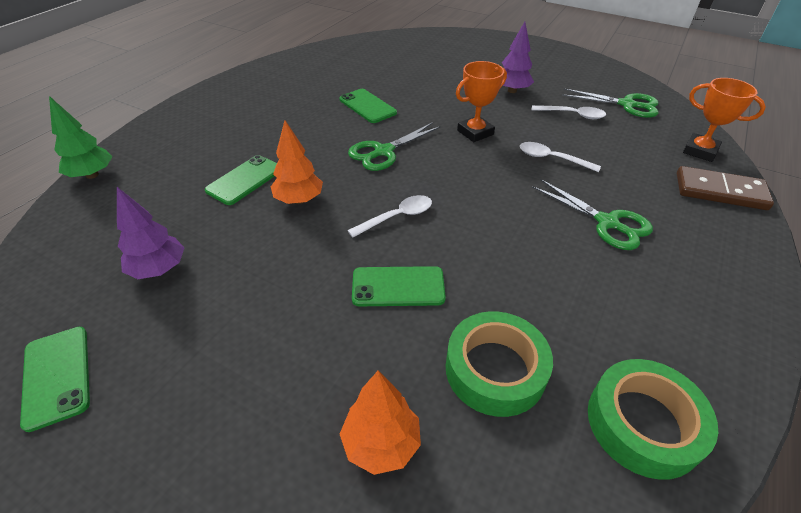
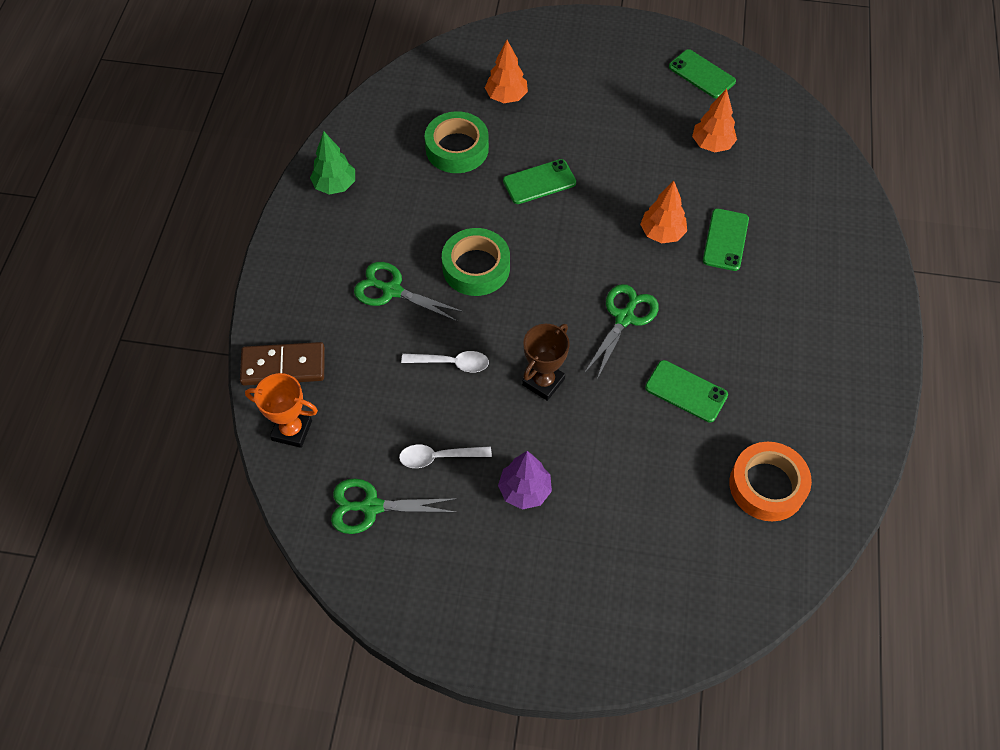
camera: 160 degrees right, 15 degrees up
(92, 175) = (859, 203): green tree -> green tree (335, 185)
(159, 269) = (712, 145): purple tree -> orange tree
(351, 64) = (767, 485): none -> orange tape
(397, 217) = (570, 241): white spoon -> none
(475, 132) = (543, 382): orange trophy -> brown trophy
(643, 423) = (368, 145): green tape -> green tape (476, 267)

